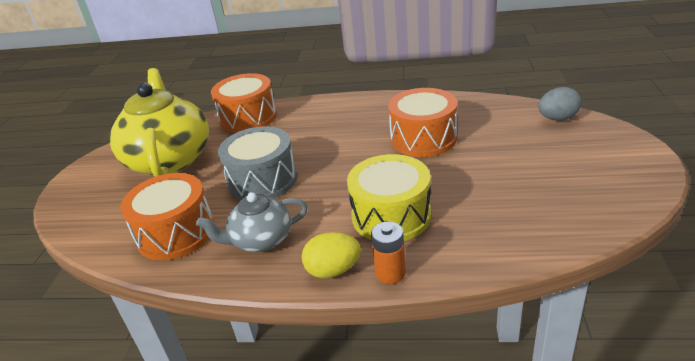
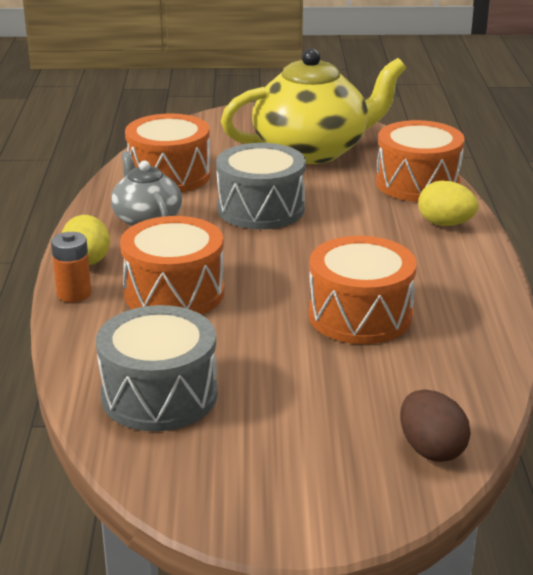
camera: 80 degrees right, 5 degrees down
(310, 110) = (445, 224): none -> yellow egg
(391, 216) = (174, 292): yellow drum -> orange drum
(533, 213) = (159, 395): none -> grey drum
(557, 118) = (431, 449): grey egg -> brown egg

